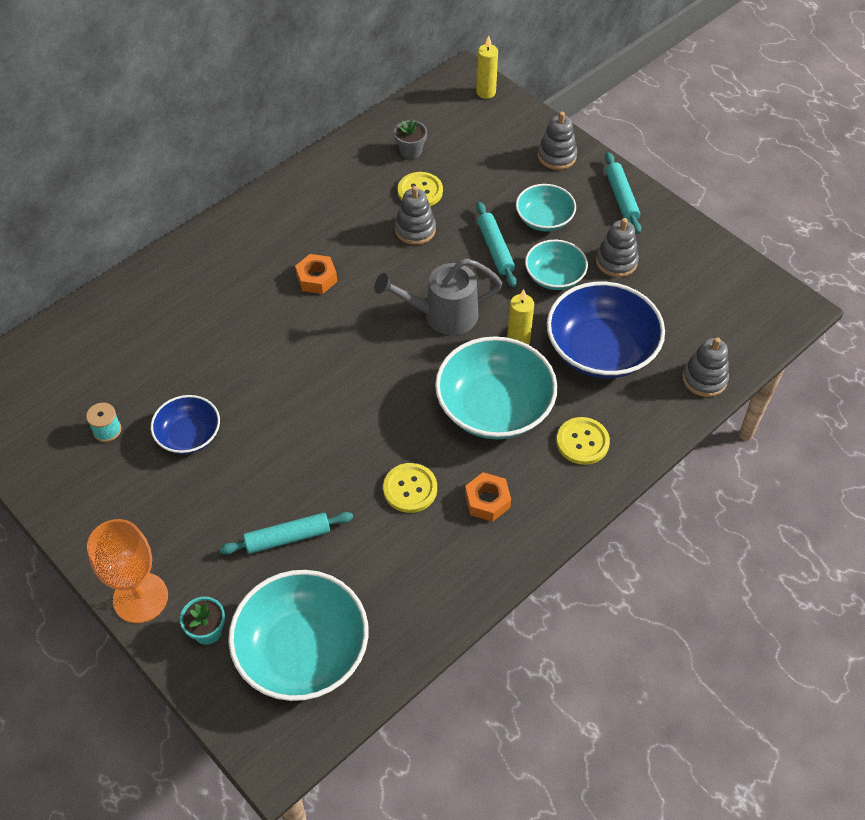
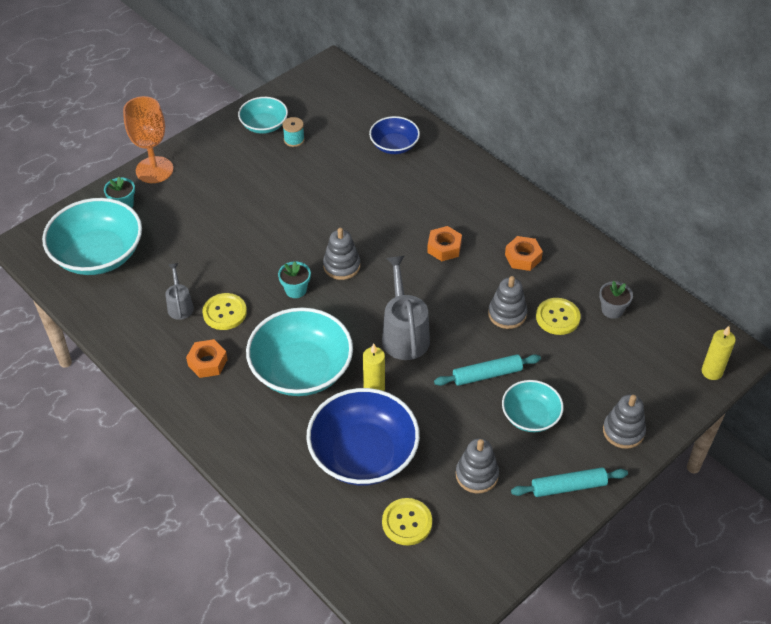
camera: 90 degrees right, 5 degrees down
(189, 435) = (286, 182): blue bowl -> blue bowl (394, 145)
(287, 537) = (190, 242): turquoise rolling pin -> none
(336, 213) = (523, 257): none -> orange nut
(375, 417) = (295, 290): none -> turquoise flower pot
(397, 539) = (180, 305): none -> grey watering can
(554, 276) = (454, 421): turquoise bowl -> turquoise bowl (264, 125)
(582, 442) = (260, 432): yellow button -> yellow button (407, 522)
(704, 379) = (326, 539): grey stacking toy -> grey stacking toy (341, 266)

